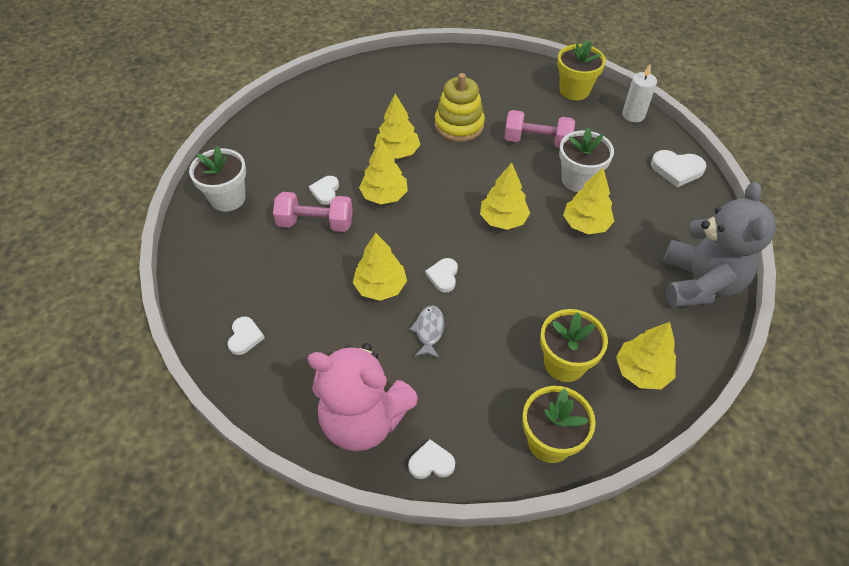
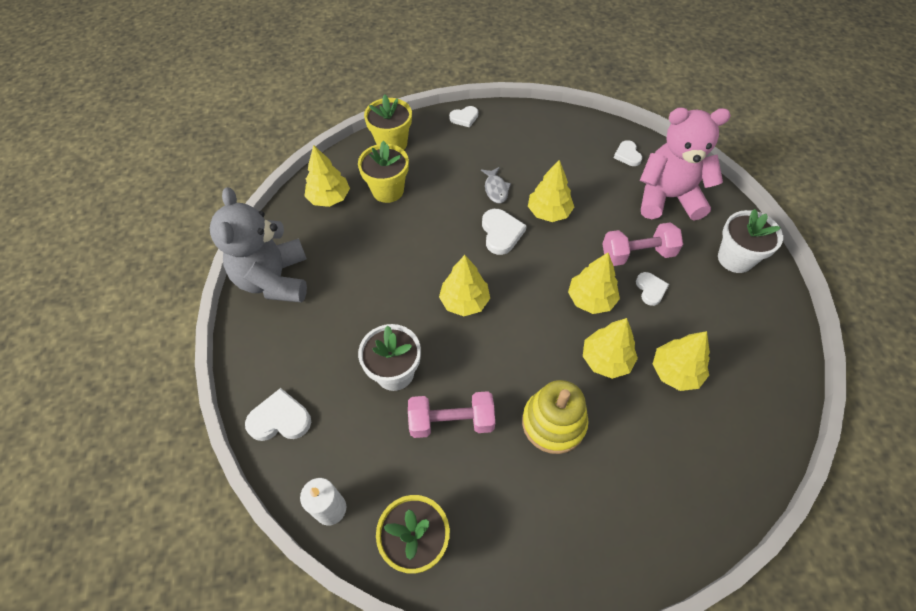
camera: 165 degrees right, 5 degrees up
(364, 419) = (516, 129): pink teddy bear -> pink teddy bear (668, 197)
(443, 276) = (501, 233): white heart -> white heart, size x1.52
(585, 224) = (382, 316): yellow tree -> yellow tree (675, 371)

